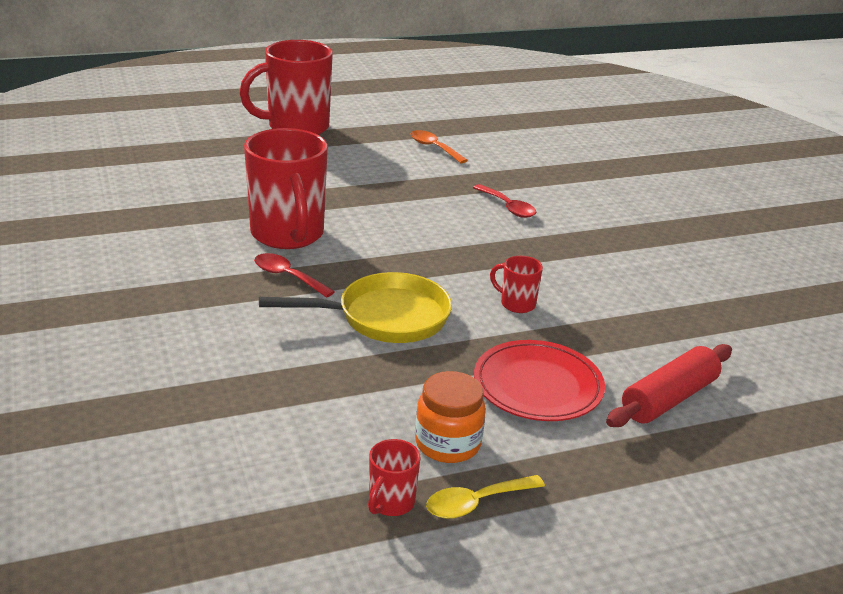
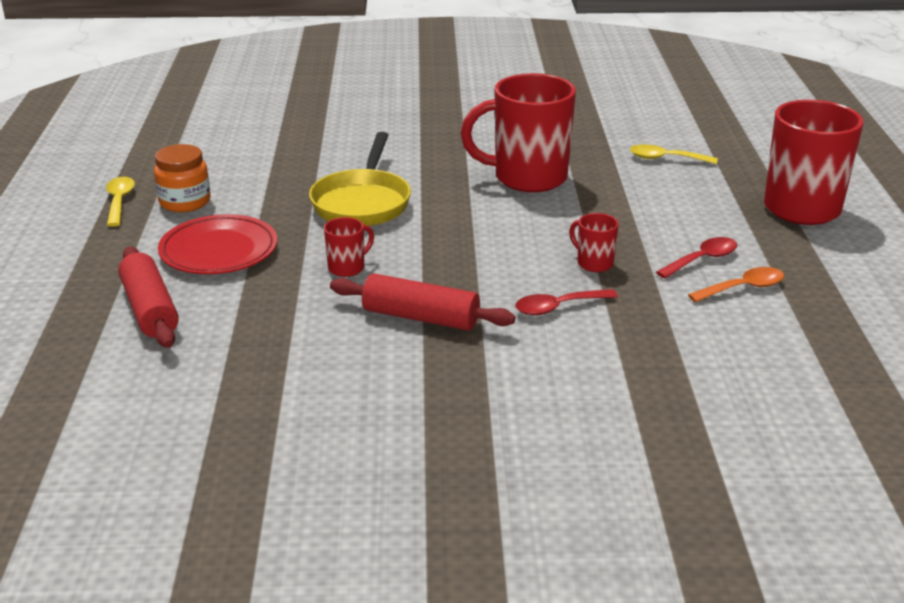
camera: 110 degrees right, 0 degrees up
(221, 175) = (666, 159): none -> yellow spoon
(288, 276) = (450, 171): red spoon -> red spoon (702, 260)
(390, 503) = (148, 175): red mug -> red mug (594, 263)
(565, 258) = (420, 317): none -> red rolling pin

